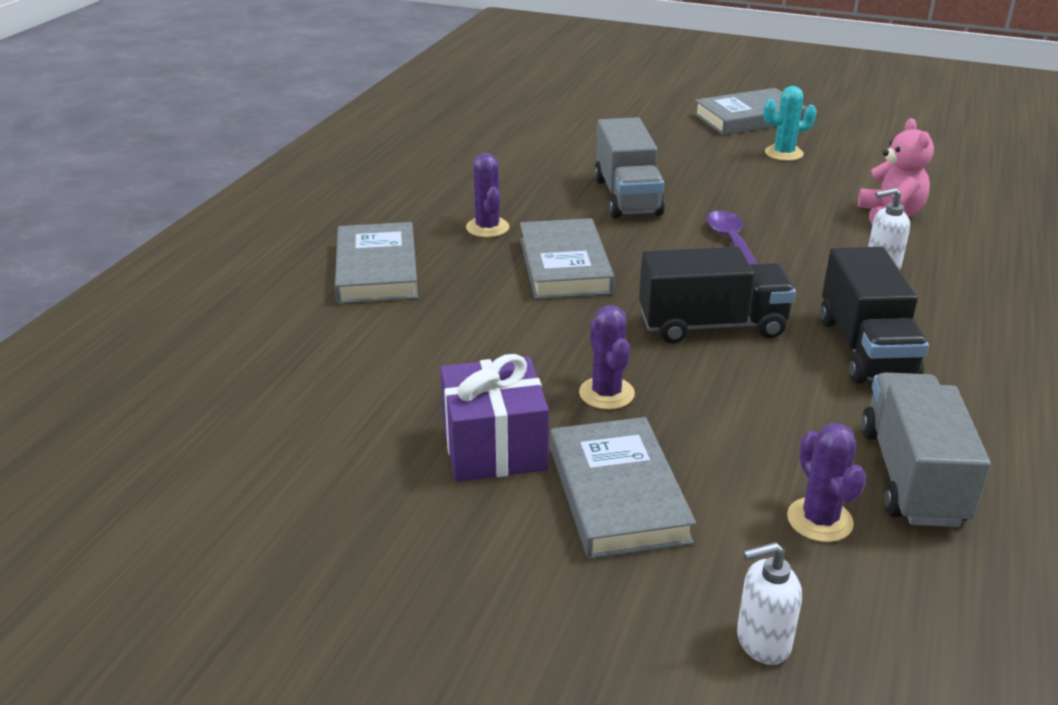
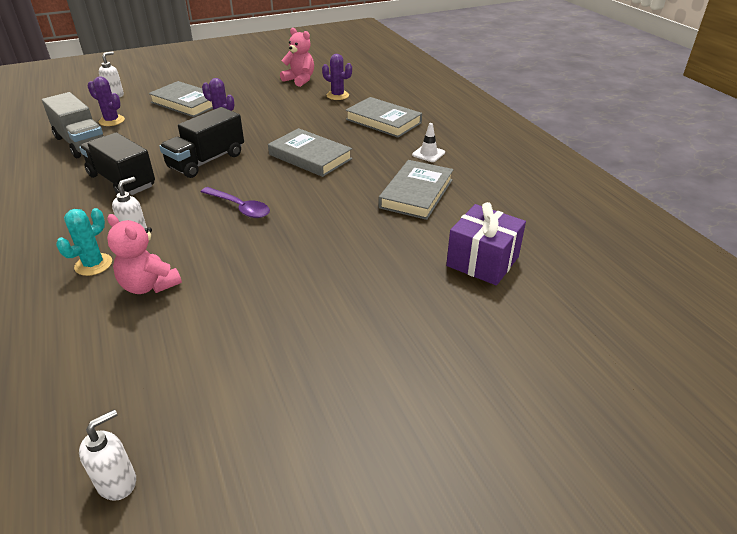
camera: 135 degrees right, 5 degrees up
(311, 438) = (300, 80): none -> pink teddy bear
(426, 206) = (428, 154): none -> white traffic cone
(487, 228) = (378, 157): purple cactus -> purple cactus (337, 95)
(494, 447) = (241, 98): purple gift -> purple gift (482, 261)
(627, 196) = (341, 211): grey truck -> none
(748, 118) = (370, 360): grey book -> grey book (416, 193)
(784, 153) = (286, 319): turquoise cactus -> turquoise cactus (93, 264)
(962, 135) = (117, 482): none -> white soap dispenser

